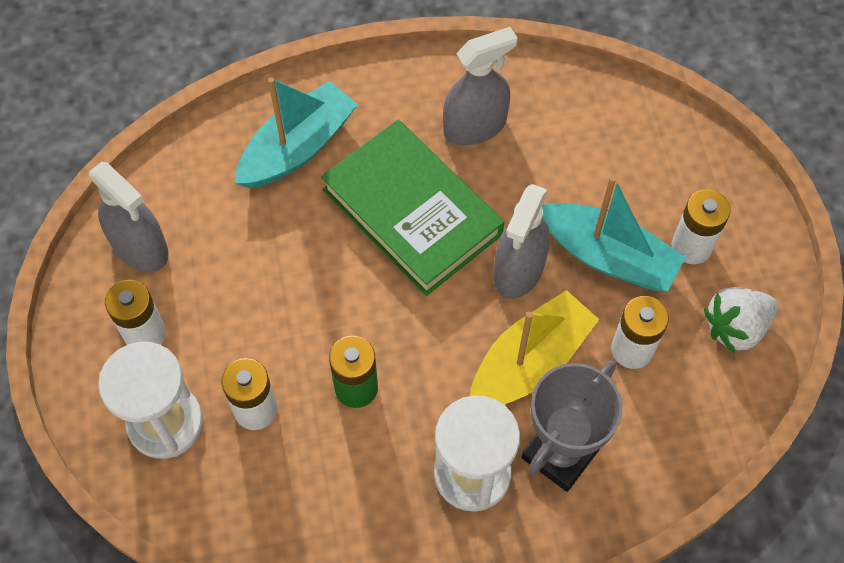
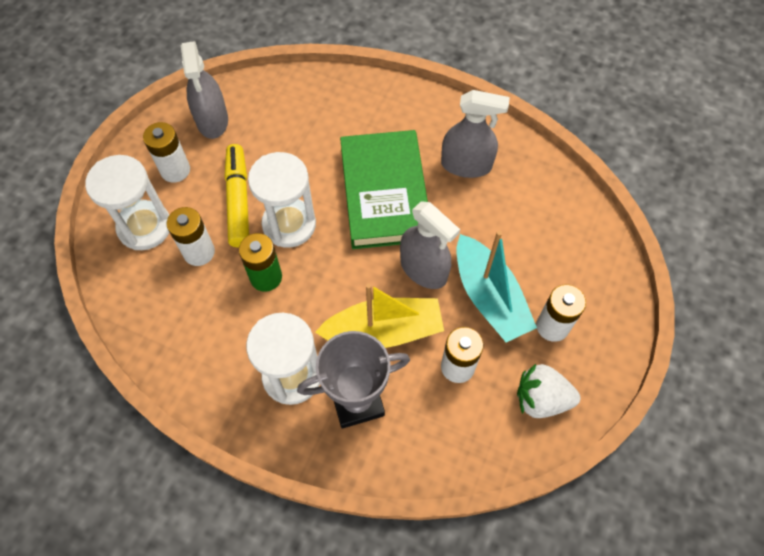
camera: 35 degrees right, 0 degrees up
(252, 321) = (238, 200): none -> yellow marker
(297, 148) = (346, 116): turquoise boat -> none
(334, 313) = (289, 224): none -> white hourglass
(519, 269) = (423, 269): grey spray bottle -> grey spray bottle turned 105 degrees counterclockwise

